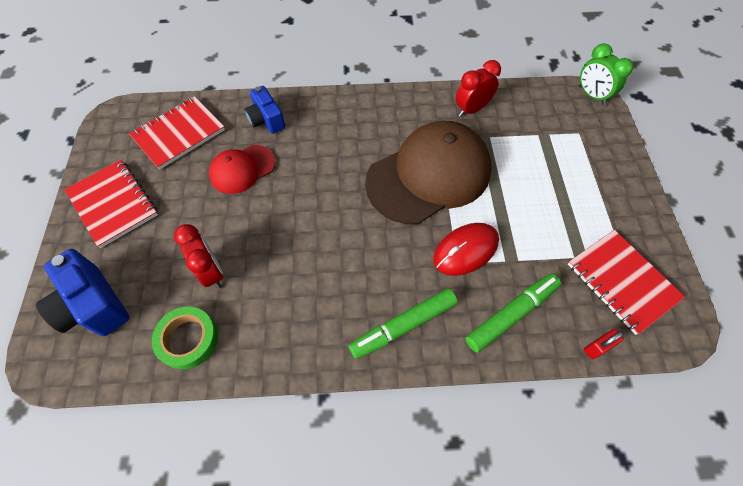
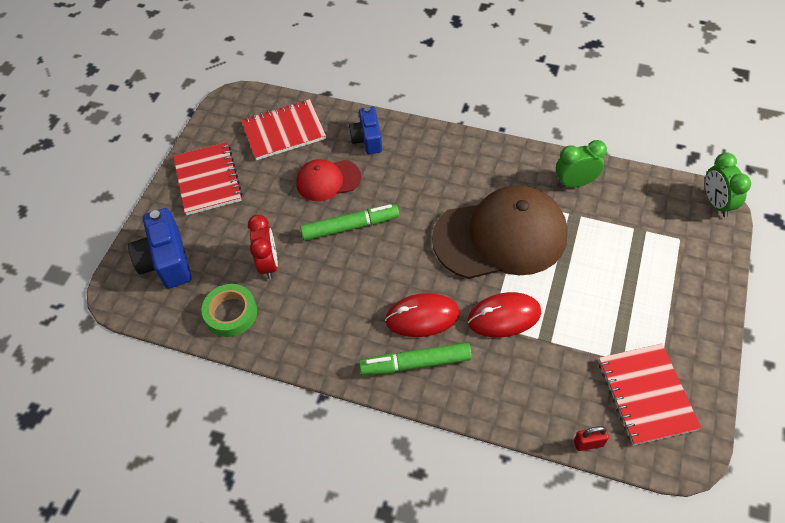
camera: 25 degrees right, 5 degrees down
(390, 276) = (422, 317): none -> red mouse
(471, 109) = (575, 183): red clock -> green clock
(511, 314) = (520, 387): green marker -> green marker (350, 227)

